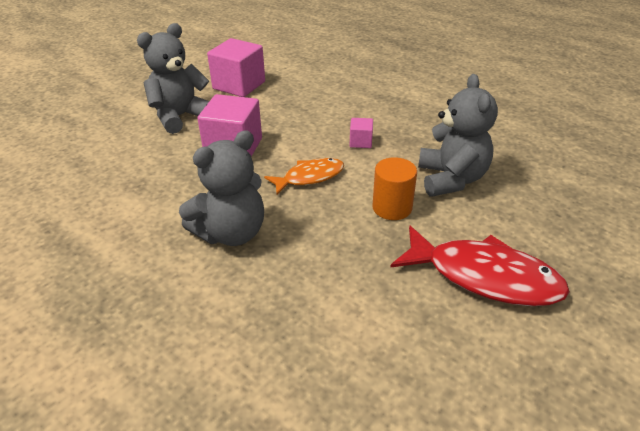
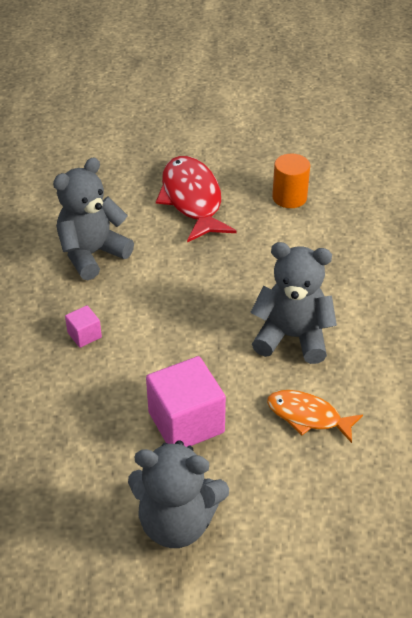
camera: 130 degrees left, 5 degrees up
(239, 85) = (50, 525): pink cube -> none
(309, 177) = (175, 336): orange fish -> orange fish (308, 416)
(392, 207) = (165, 268): orange cylinder -> orange cylinder (289, 197)

